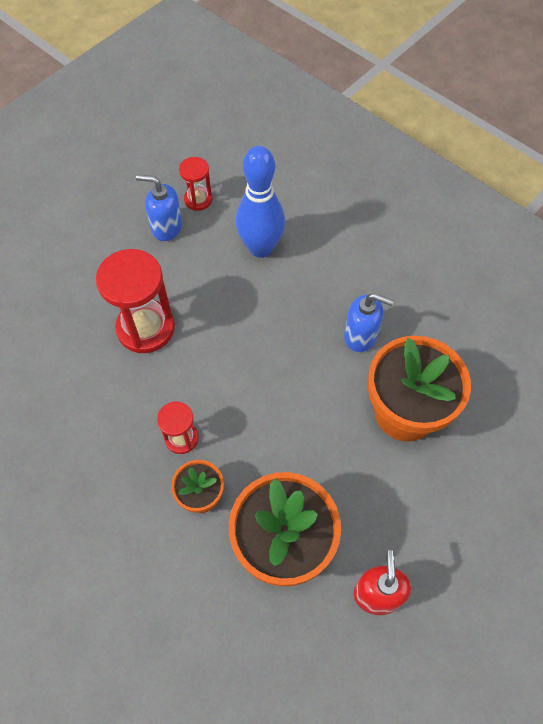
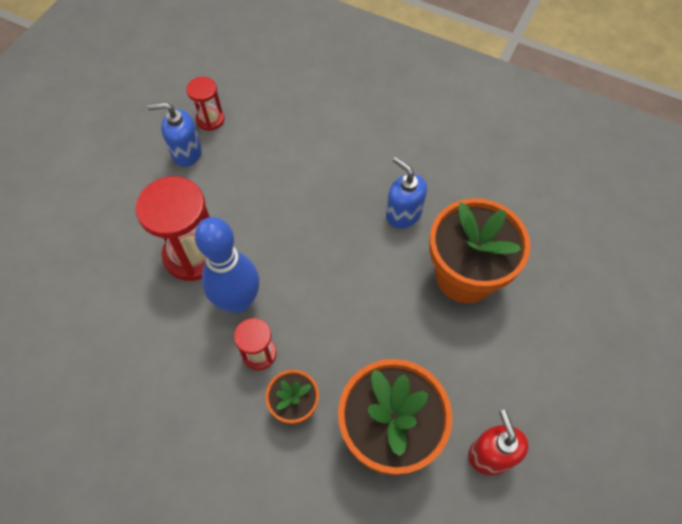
camera: 15 degrees left, 0 degrees up
(260, 248) = (284, 153): blue bowling pin -> blue bowling pin (238, 301)
(361, 336) = (403, 214): blue soap dispenser -> blue soap dispenser turned 135 degrees counterclockwise

